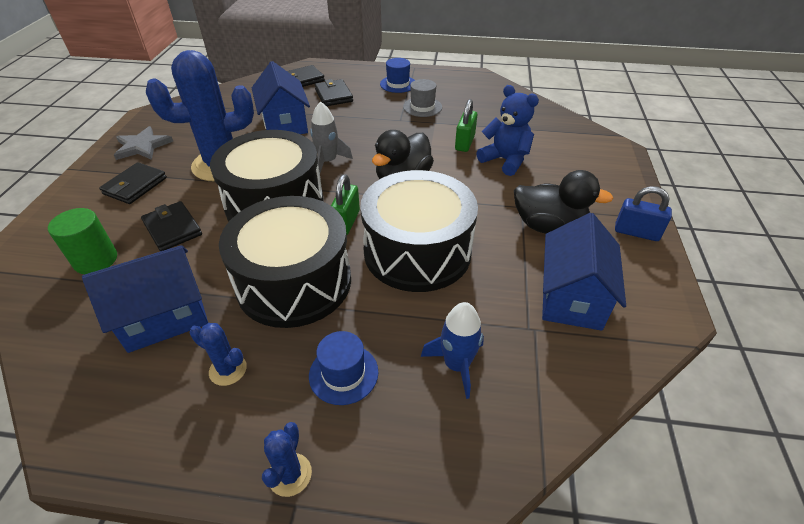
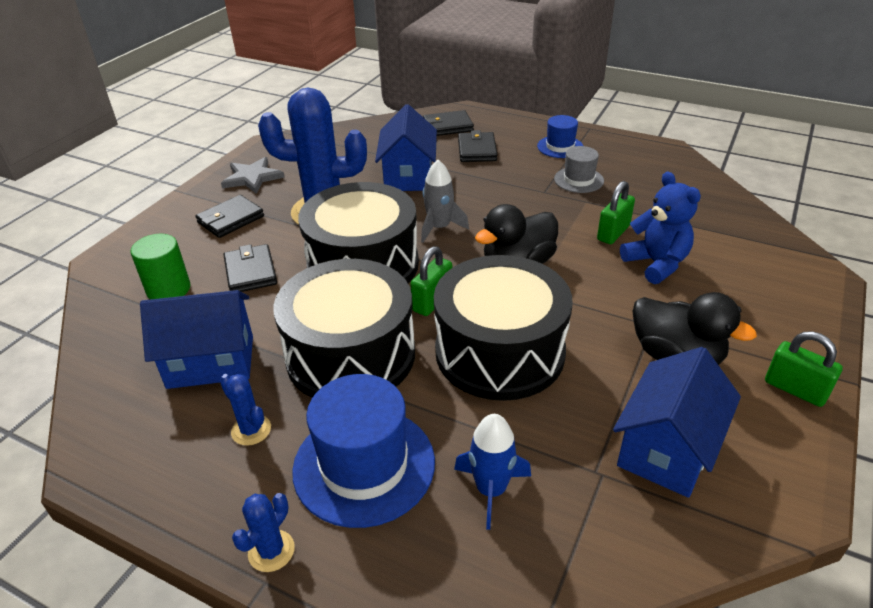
camera: 20 degrees right, 5 degrees down
(343, 373) = (364, 465): blue hat -> blue hat, size x1.82
(636, 232) = (795, 389): blue padlock -> green padlock

